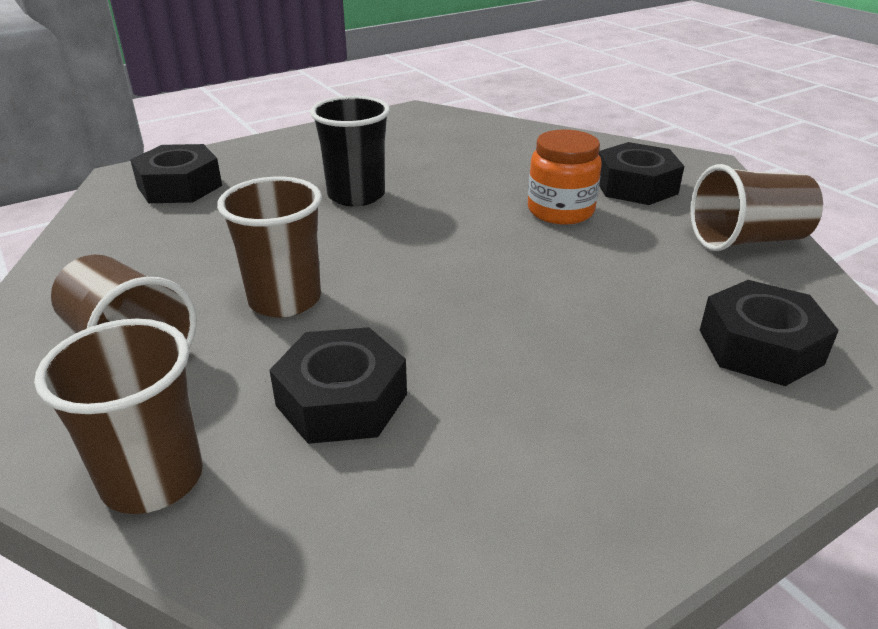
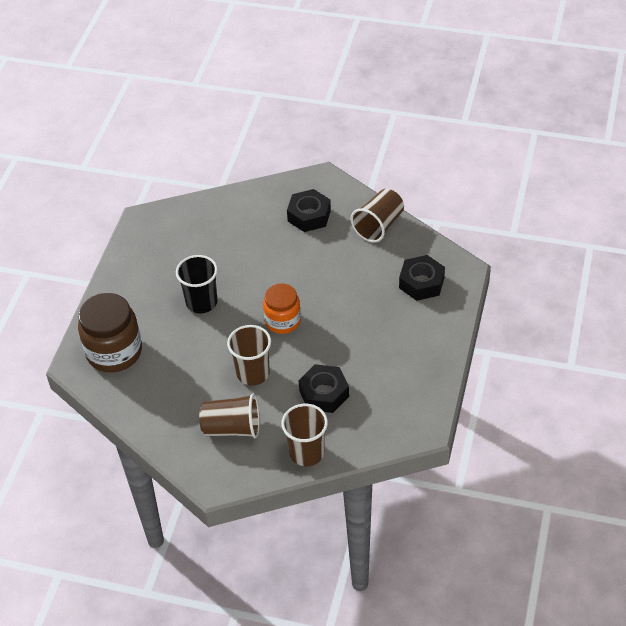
camera: 40 degrees left, 15 degrees up
(179, 186) = (114, 352): black nut -> brown jar
(560, 211) = (296, 254): orange jar -> orange jar (283, 321)

